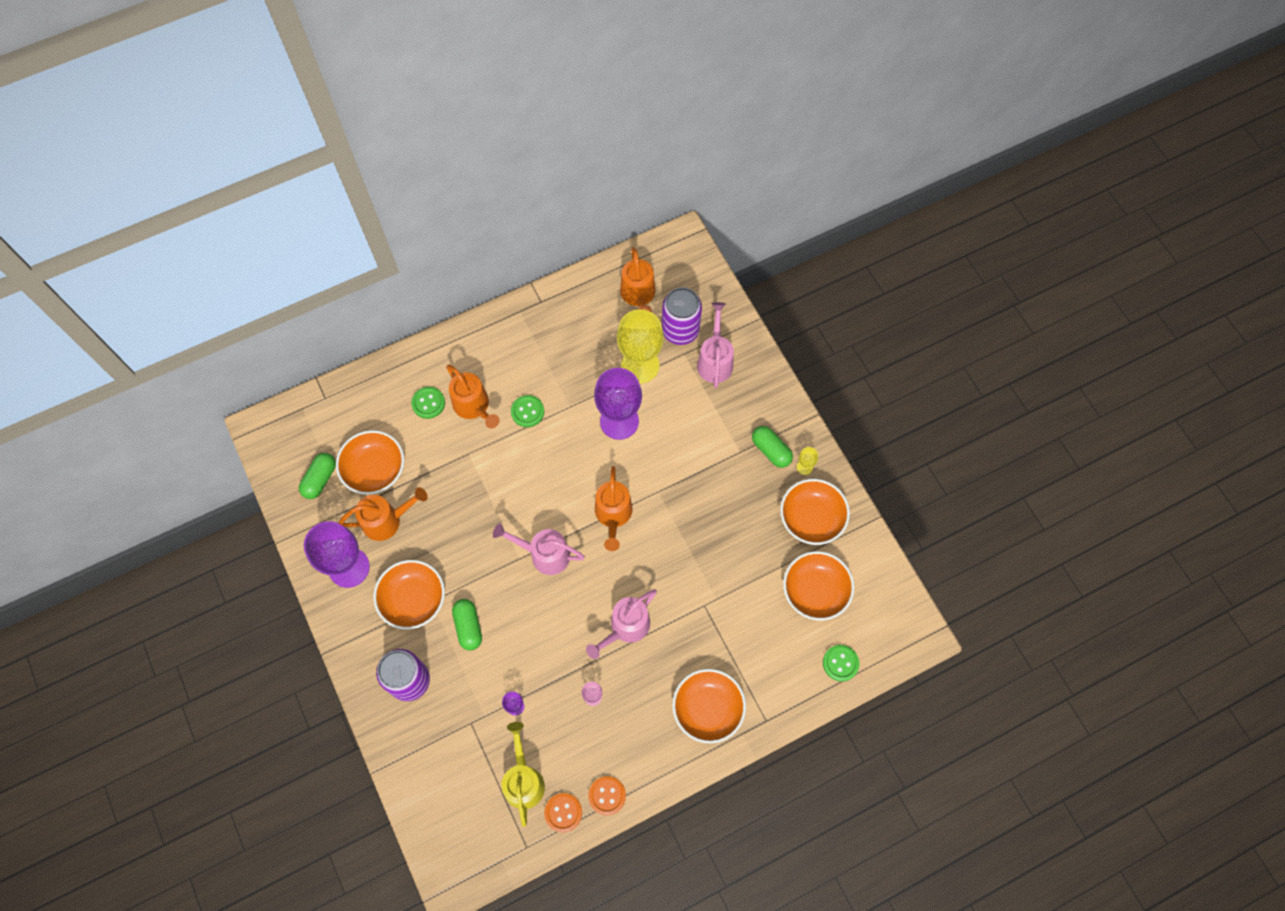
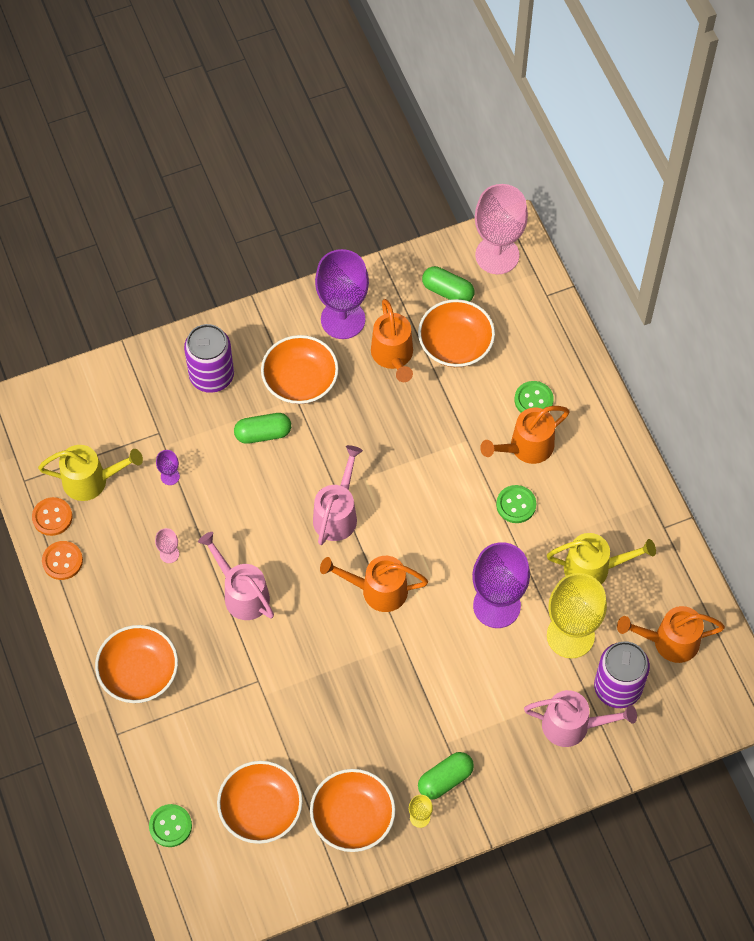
camera: 95 degrees right, 5 degrees down
(283, 440) = (497, 255): none -> pink goblet
(580, 350) = (594, 568): none -> yellow watering can

